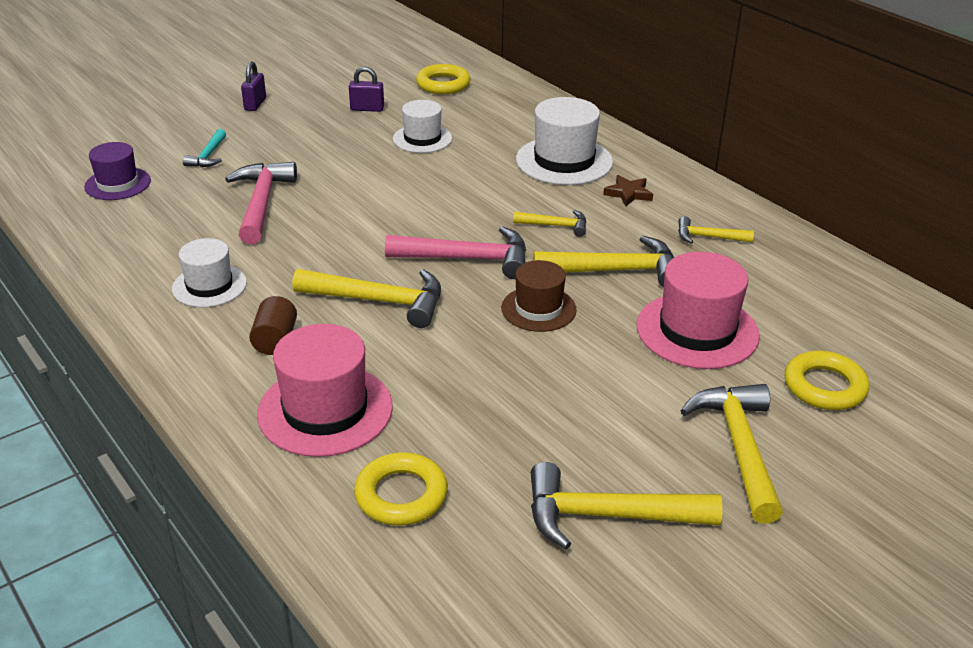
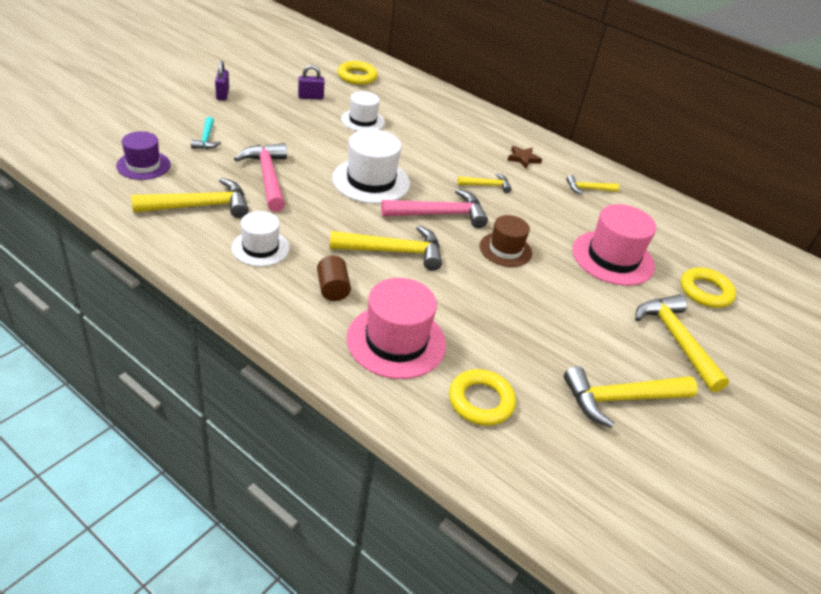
camera: 20 degrees left, 5 degrees up
(564, 161) = (469, 135): white hat -> white hat (371, 181)
(615, 271) = (542, 217): yellow hammer -> yellow hammer (200, 206)

